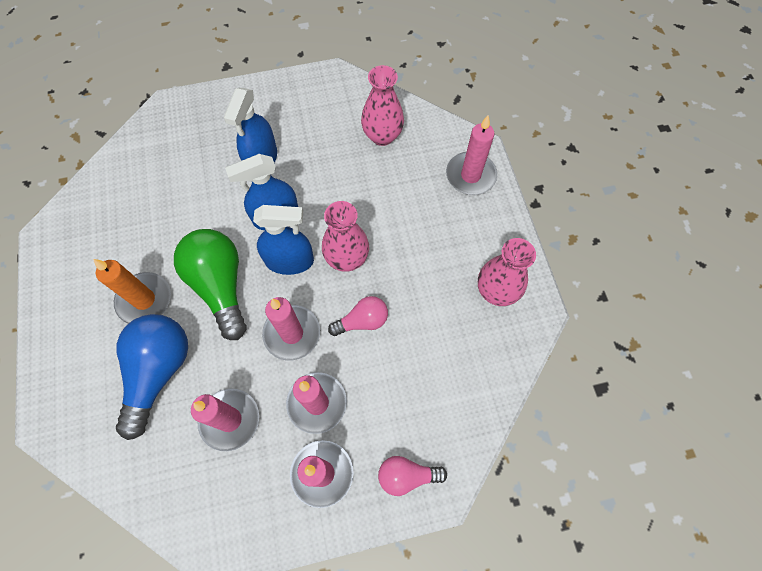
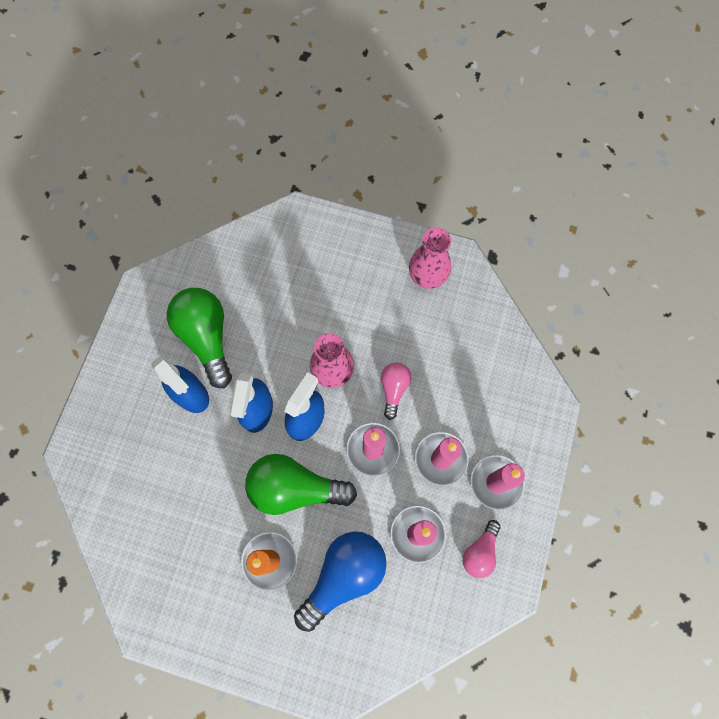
camera: 60 degrees left, 5 degrees up
(159, 371) = (344, 575): blue light bulb -> blue light bulb turned 90 degrees clockwise
(318, 144) = (207, 338): none -> green light bulb
(382, 136) = (234, 281): pink vase -> none
(406, 475) = (529, 422): pink light bulb -> pink light bulb (480, 552)
(470, 175) = (317, 235): pink candle -> none

